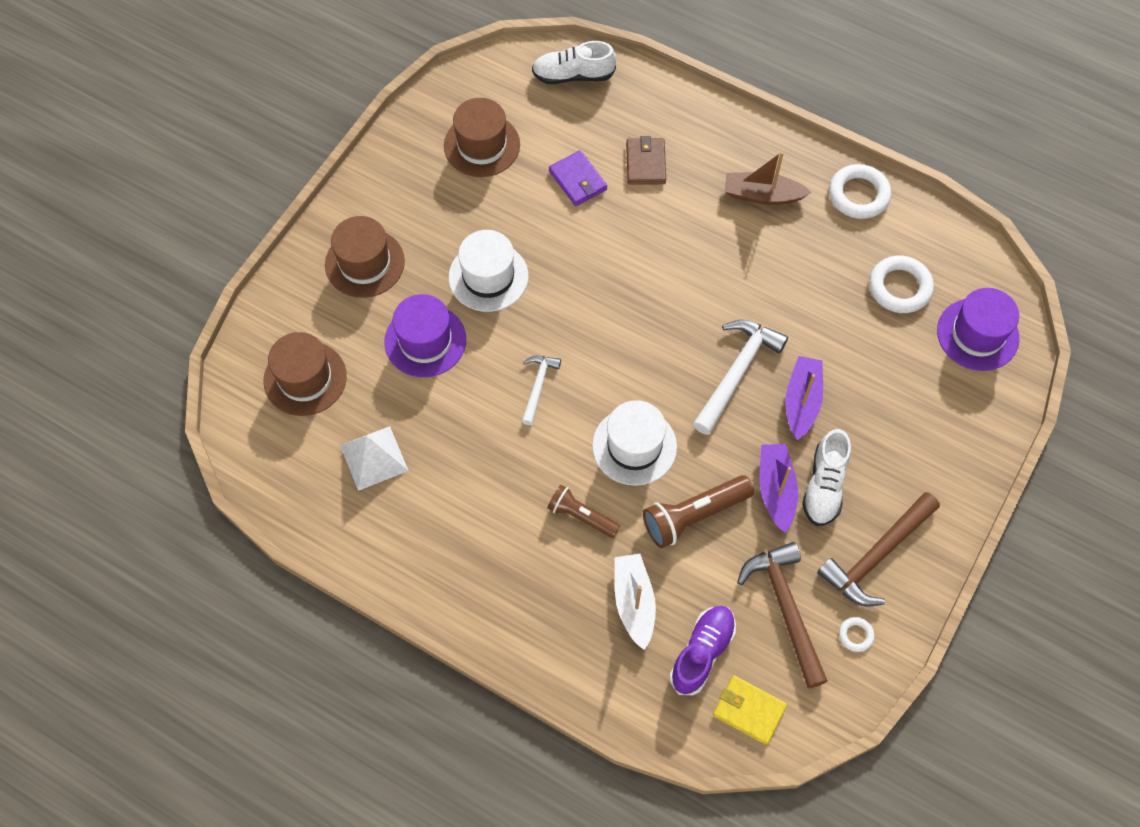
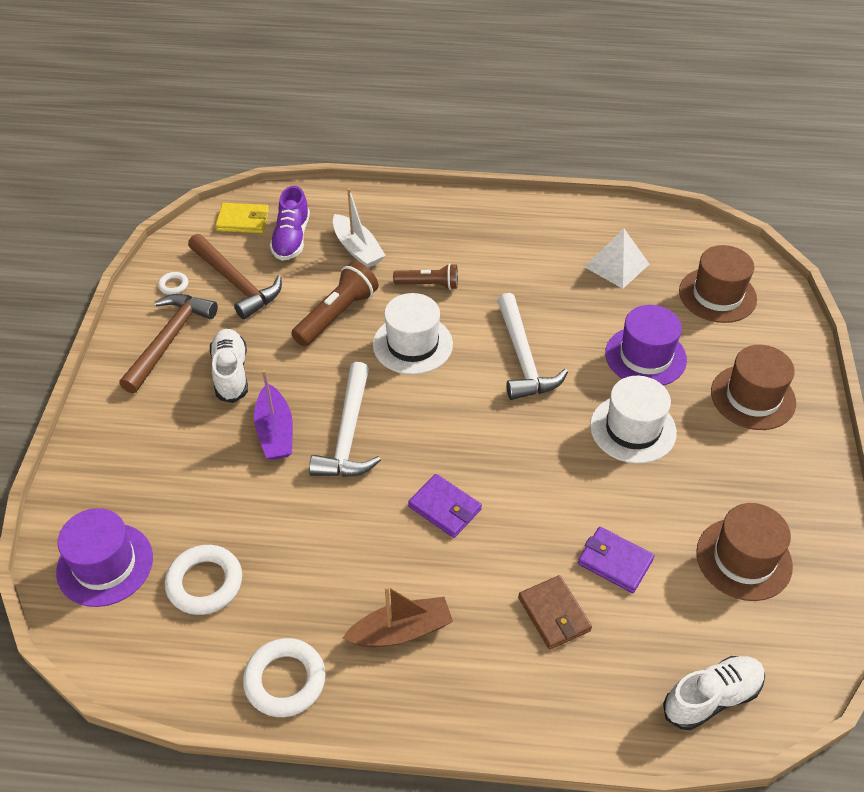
camera: 155 degrees right, 15 degrees down
(538, 386) = (523, 358): white hammer -> white hammer, size x1.76
(685, 272) = (445, 508): none -> purple wallet
(776, 490) = (273, 356): purple boat -> none

